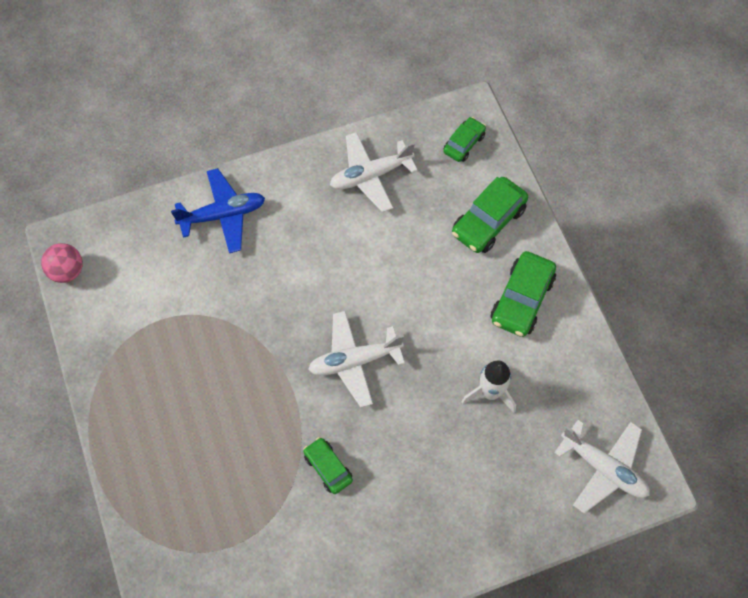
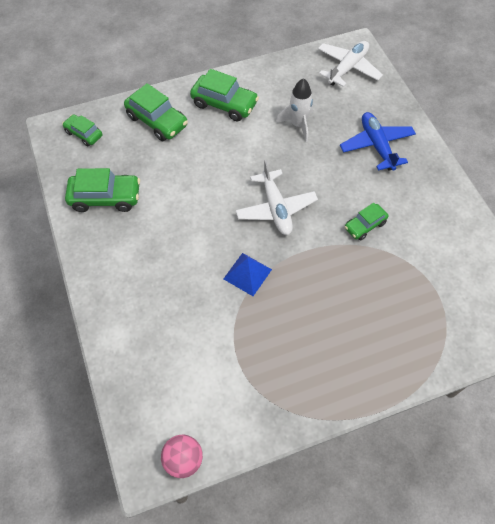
camera: 90 degrees left, 5 degrees down
(223, 215) = (132, 314): blue plane -> blue plane (377, 146)
(265, 328) = (247, 274): none -> blue pyramid
(371, 176) = (105, 198): white plane -> green car

